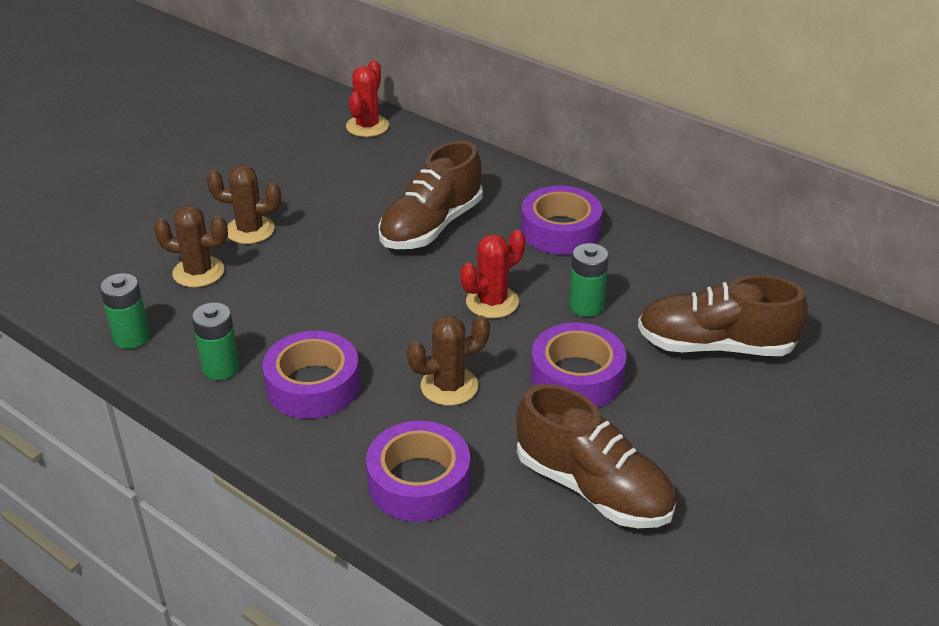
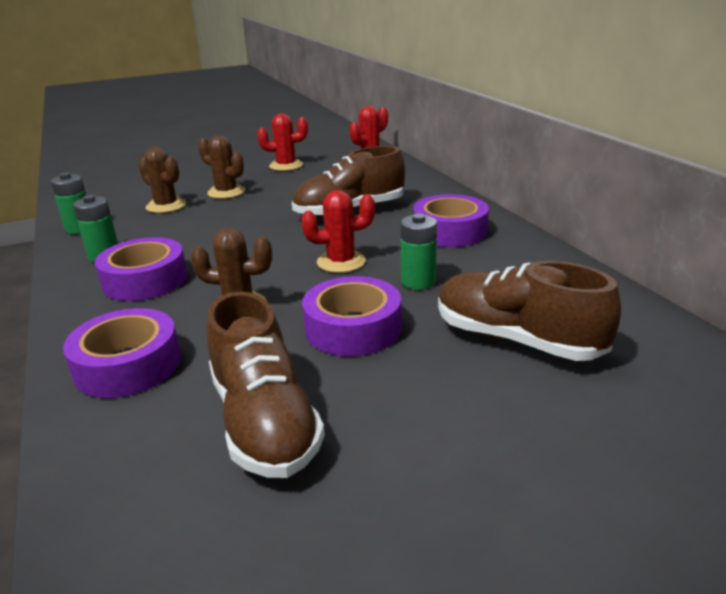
camera: 30 degrees right, 10 degrees down
(275, 164) = (286, 166): none -> red cactus

